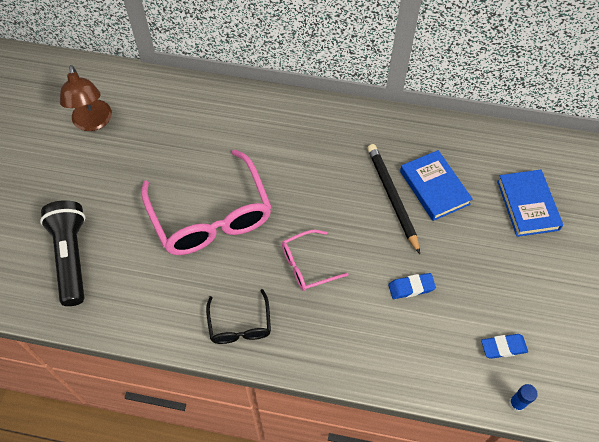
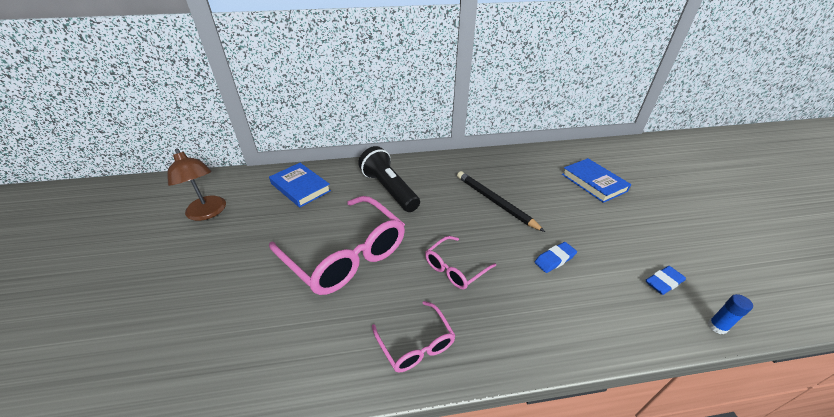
camera: 20 degrees left, 20 degrees down
(71, 257) = (198, 334): black flashlight -> black flashlight (389, 189)
(240, 325) = (416, 344): black glasses -> pink glasses
(434, 187) = (521, 188): blue book -> blue book (300, 187)

